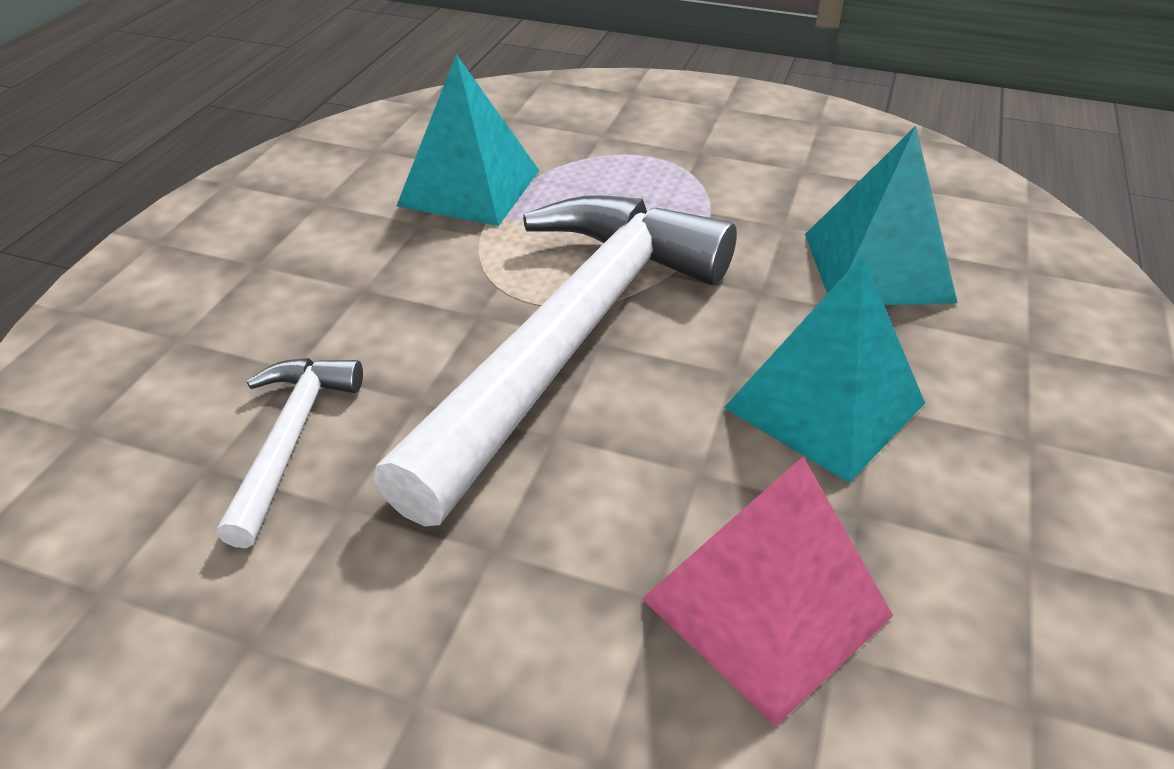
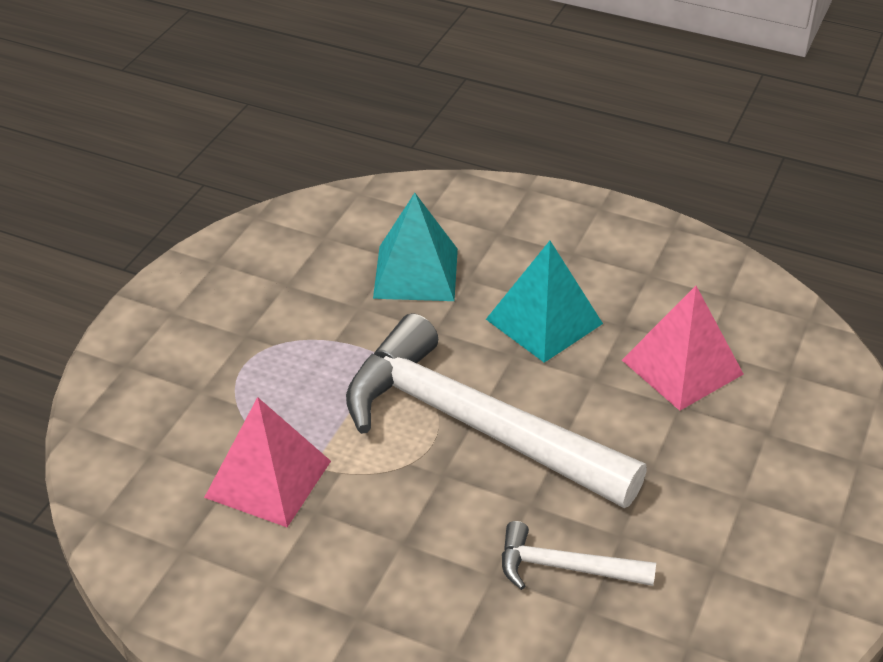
camera: 85 degrees left, 0 degrees up
(470, 187) = (268, 478): turquoise pyramid -> pink pyramid

